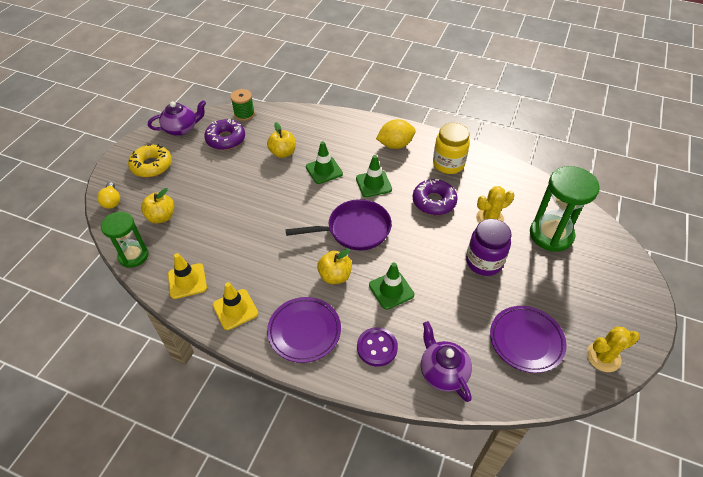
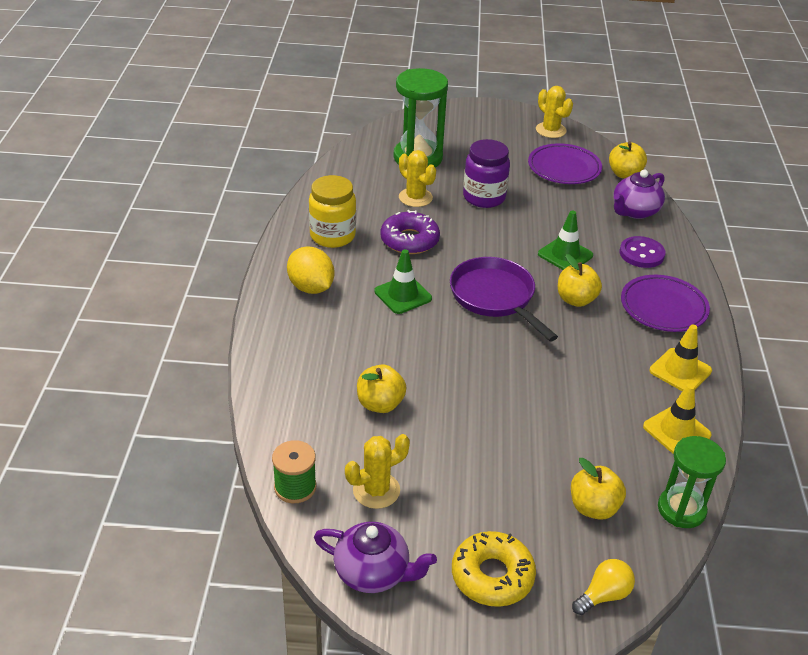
camera: 110 degrees left, 10 degrees down
(181, 129) = (373, 572): purple teapot -> purple teapot turned 150 degrees clockwise
(226, 139) = (376, 490): purple donut -> yellow cactus
(324, 170) = (398, 348): green traffic cone -> none
(510, 393) = (624, 174): none -> yellow apple

